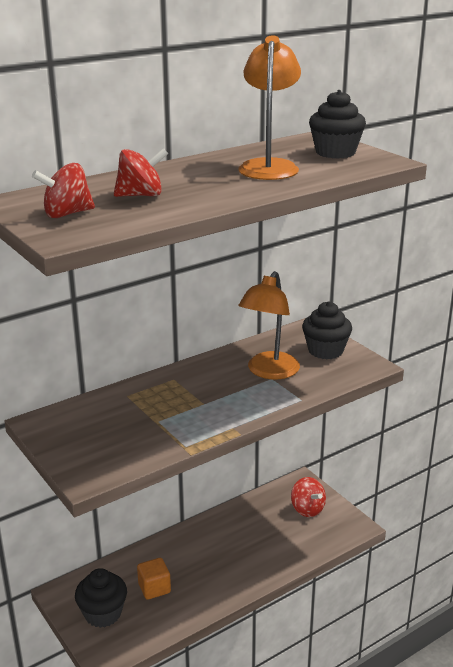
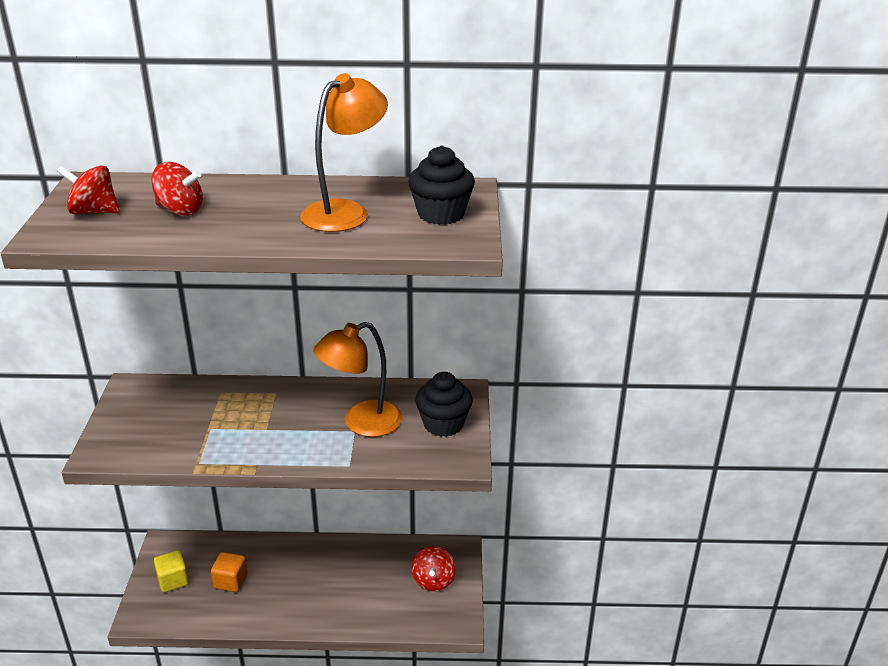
camera: 35 degrees right, 5 degrees up
(103, 613) = (173, 580): black cupcake -> yellow cube

